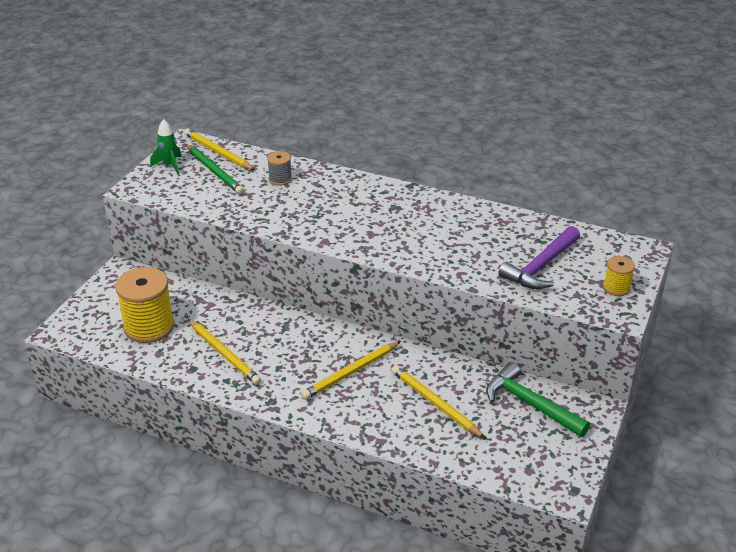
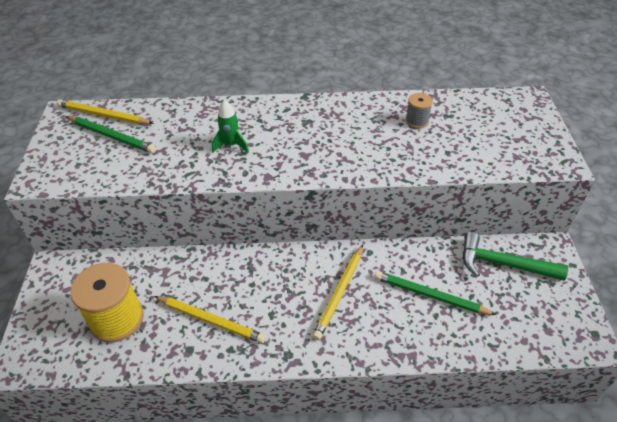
camera: 25 degrees left, 10 degrees up
(170, 165) = (61, 144): green rocket -> green rocket (231, 145)
(280, 179) = (183, 125): grey spool -> grey spool (417, 121)
(435, 403) = (430, 295): yellow pencil -> green pencil
(541, 267) = (468, 140): purple hammer -> none
(616, 288) = (539, 139): yellow spool -> none

